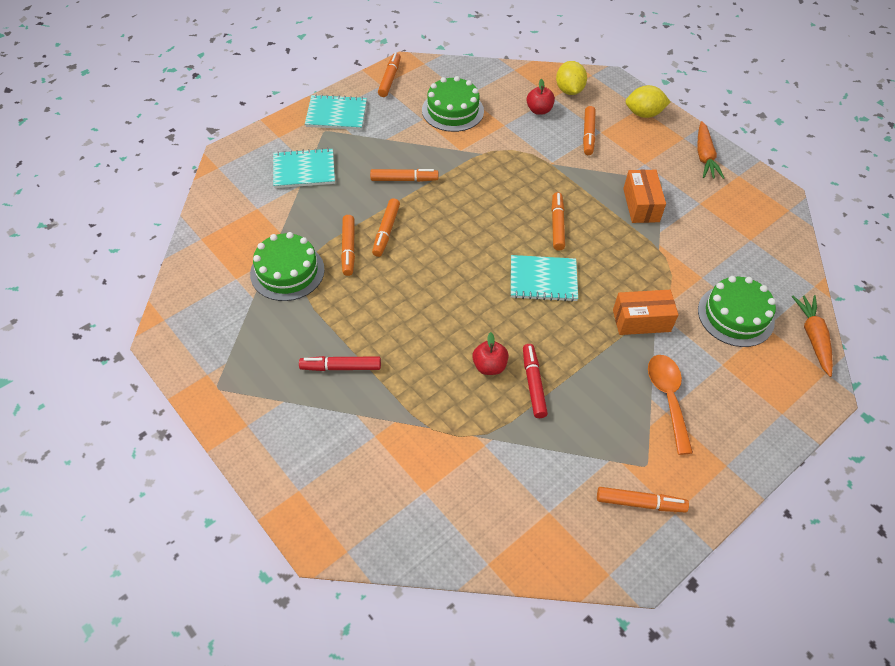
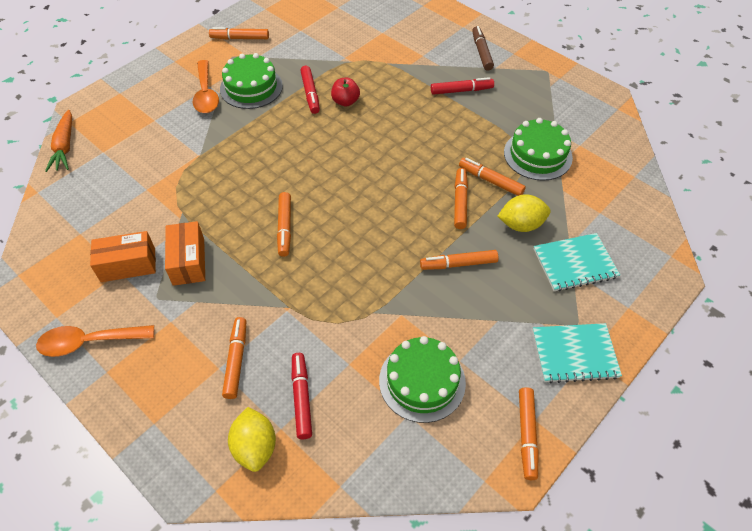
camera: 175 degrees right, 0 degrees up
(290, 432) = (481, 52): none -> brown marker
(348, 249) = (490, 181): orange marker -> orange marker turned 45 degrees counterclockwise
(539, 110) = (301, 398): red apple -> red marker
(543, 279) = (301, 171): turquoise notebook -> none
(641, 320) = (214, 146): orange box -> orange box (128, 265)
(643, 114) = (151, 411): yellow lemon -> yellow lemon (521, 225)
(704, 156) = (89, 342): orange carrot -> orange spoon
(735, 315) = (127, 158): green cake -> green cake (251, 87)

